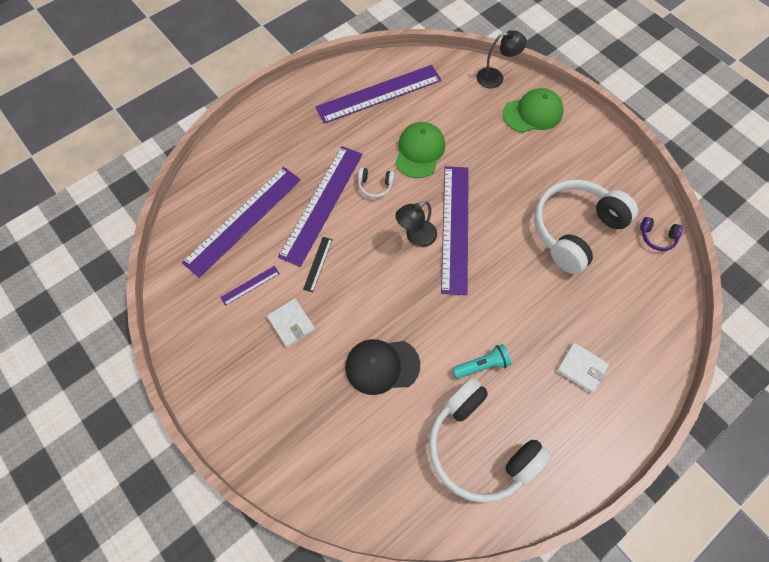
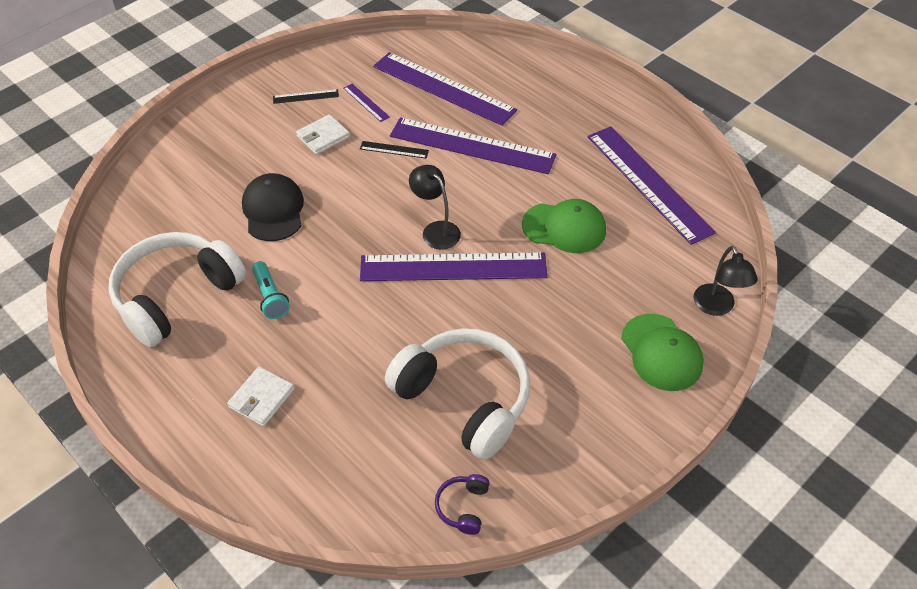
camera: 85 degrees right, 15 degrees down
(230, 340) = (306, 96): none -> black ruler
(375, 186) = (504, 189): white headphones -> none

